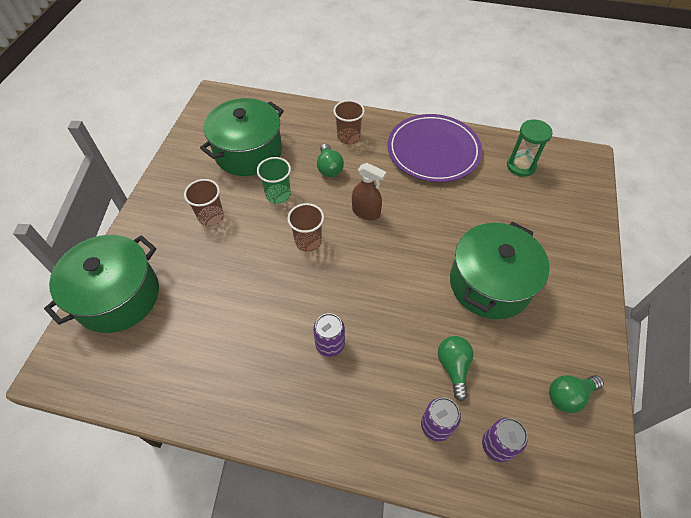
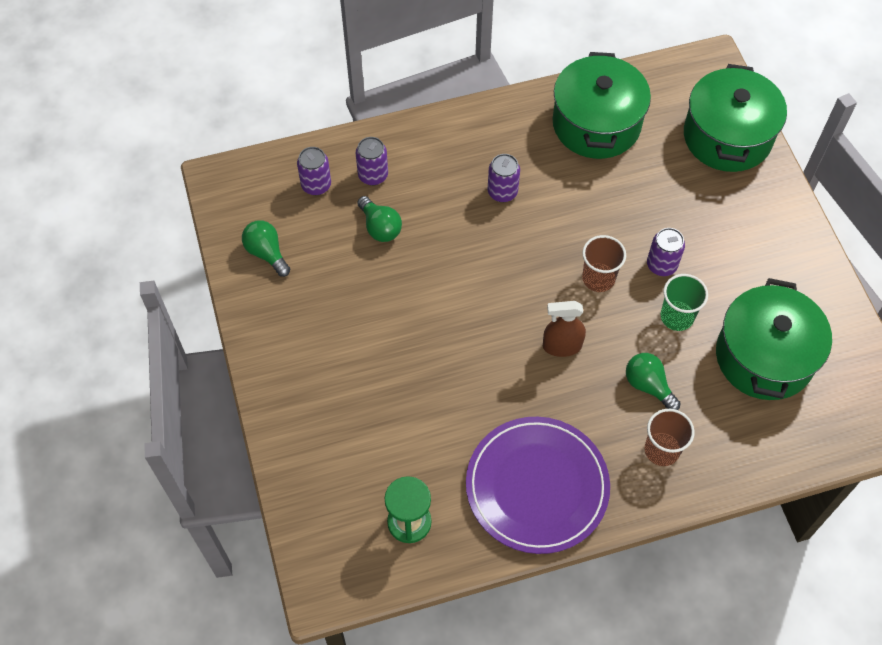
camera: 150 degrees right, 5 degrees up
(211, 217) = (723, 253): brown cup -> none
(258, 229) = (661, 265): none -> purple can
(490, 284) = (380, 327): green pot -> green pot (596, 124)
(568, 396) = (267, 253): green light bulb -> green light bulb turned 75 degrees counterclockwise

